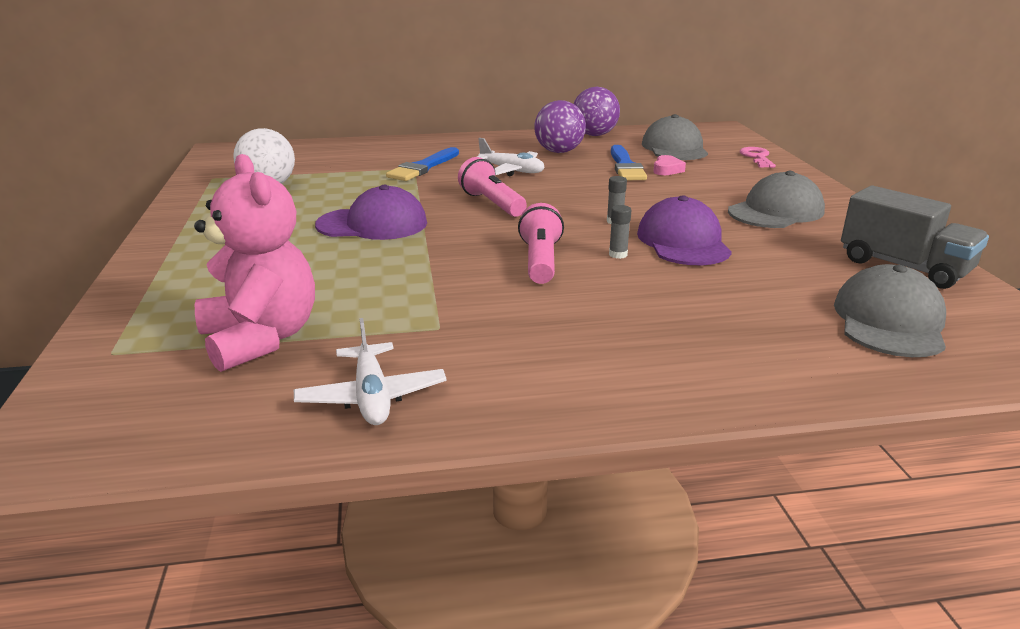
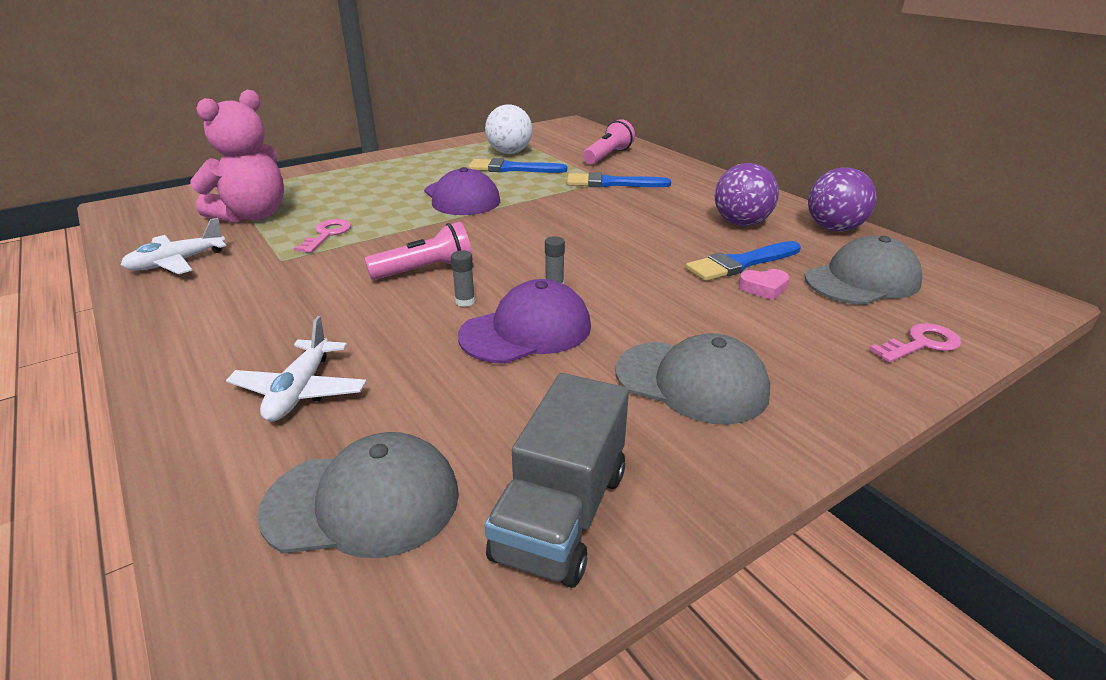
camera: 65 degrees right, 5 degrees up
(321, 193) = (512, 169): none -> blue brush
(392, 298) = (327, 235): none -> pink key
(492, 204) = (548, 226): pink flashlight -> pink flashlight (608, 156)
(511, 171) = (648, 215): white plane -> white plane (300, 391)

